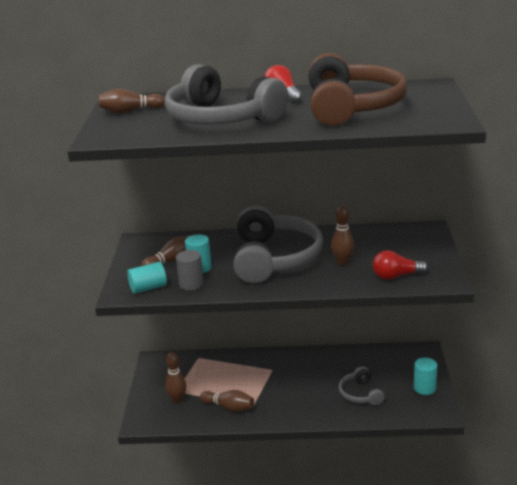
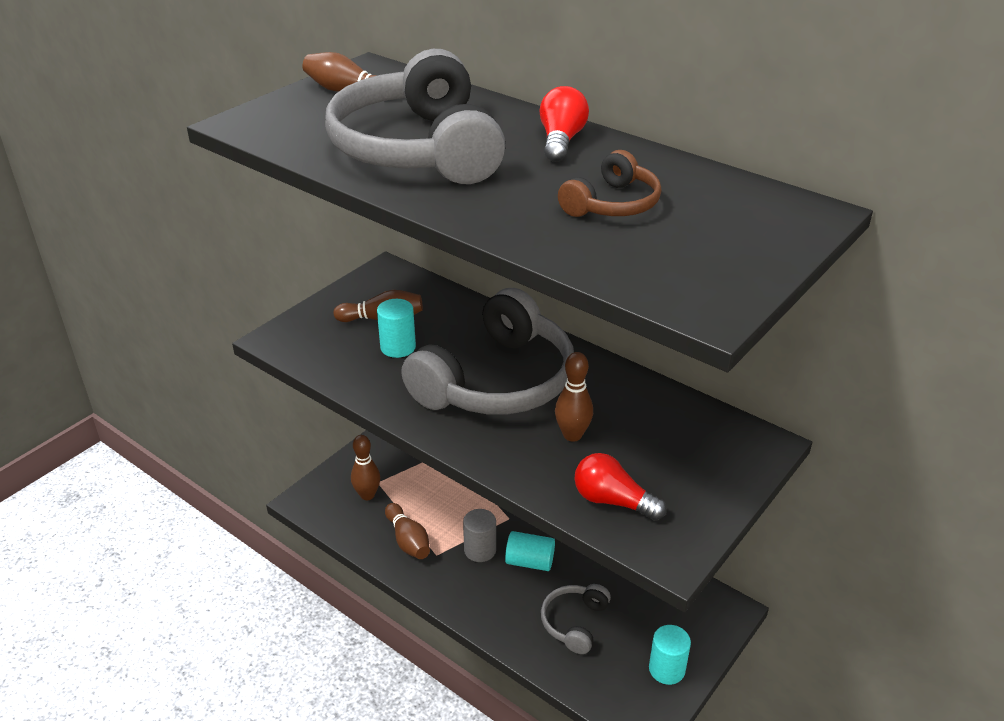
camera: 35 degrees right, 10 degrees up
(148, 288) = (311, 346): turquoise cylinder -> turquoise cylinder (529, 562)
(191, 284) = (359, 367): grey cylinder -> grey cylinder (480, 550)
(351, 107) = (612, 204): brown headphones -> brown headphones, size x0.48

